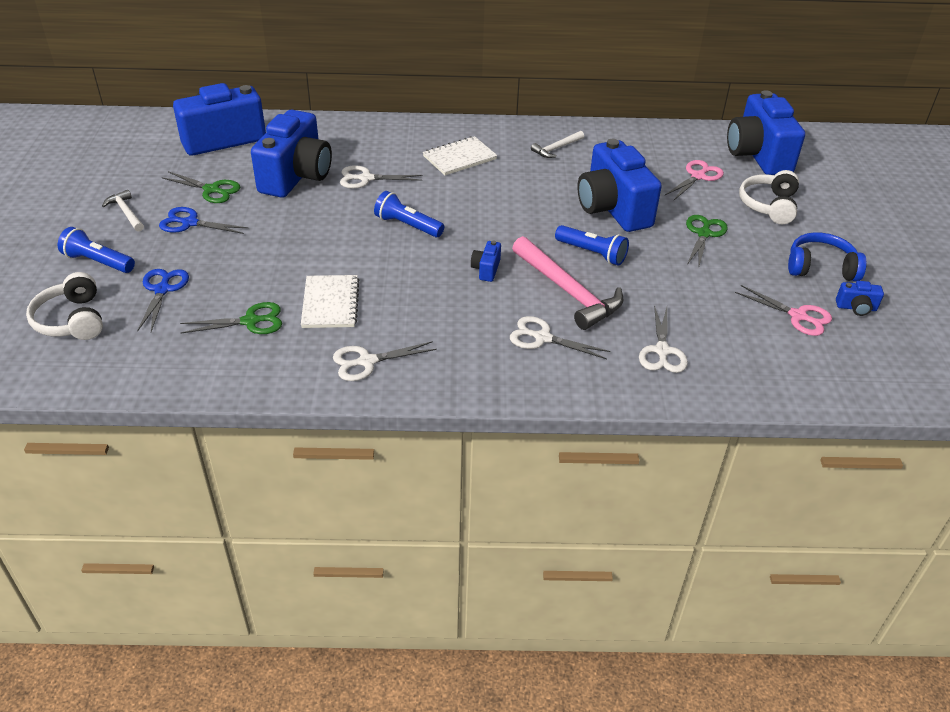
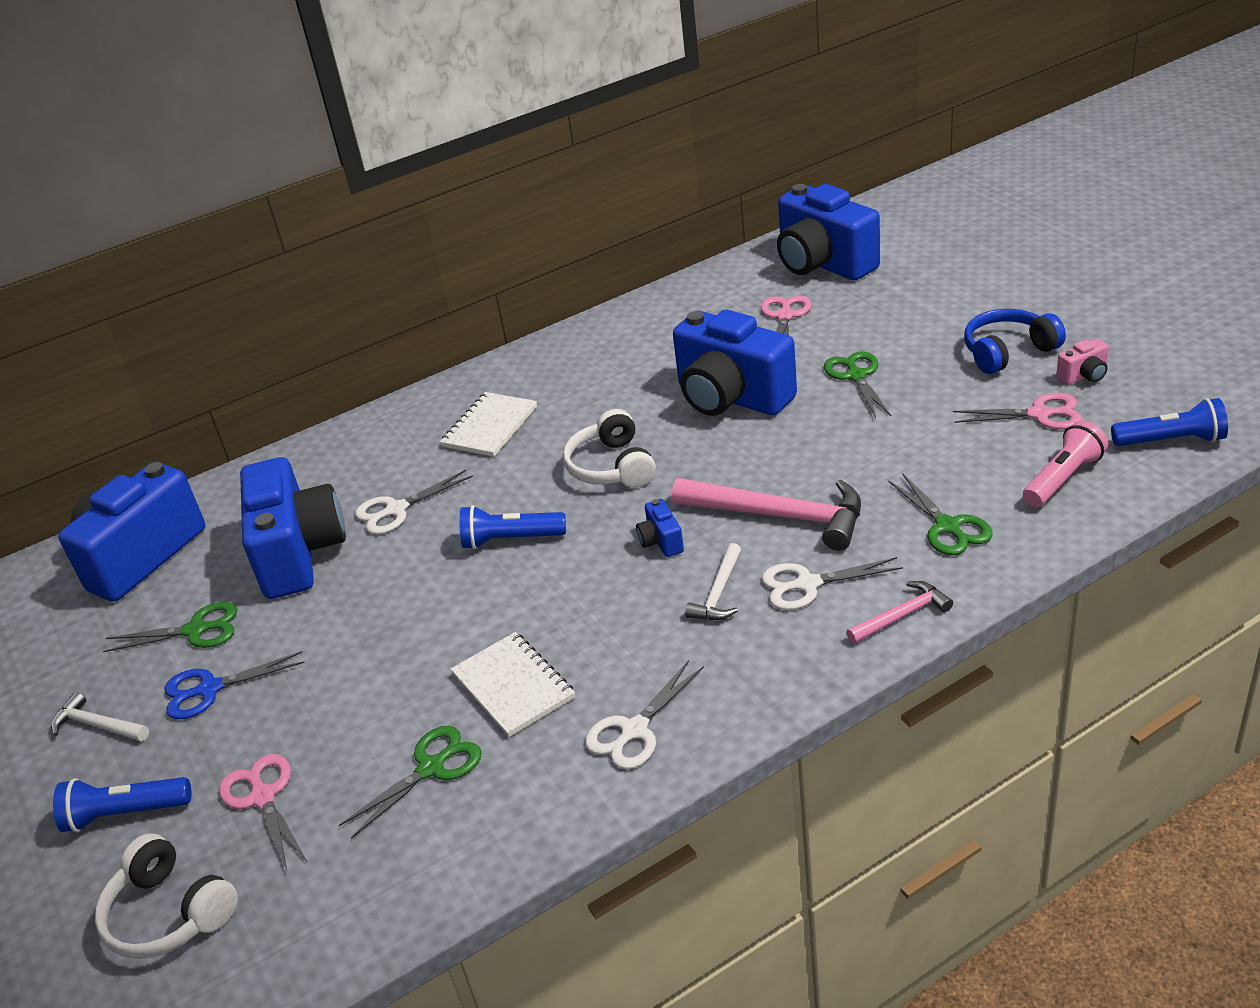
camera: 25 degrees left, 5 degrees down
(162, 290) = (263, 797): blue scissors -> pink scissors
(556, 148) = (595, 360): white hammer -> white hammer (718, 593)
(578, 385) = (902, 615): none -> pink hammer
(592, 253) = (761, 459): blue flashlight -> blue flashlight (1171, 441)
(662, 351) = (947, 527): white scissors -> green scissors
(768, 362) = (1063, 478): none -> pink flashlight
(769, 205) = (890, 312): white headphones -> white headphones (612, 467)
(856, 308) = (1084, 376): blue camera -> pink camera

